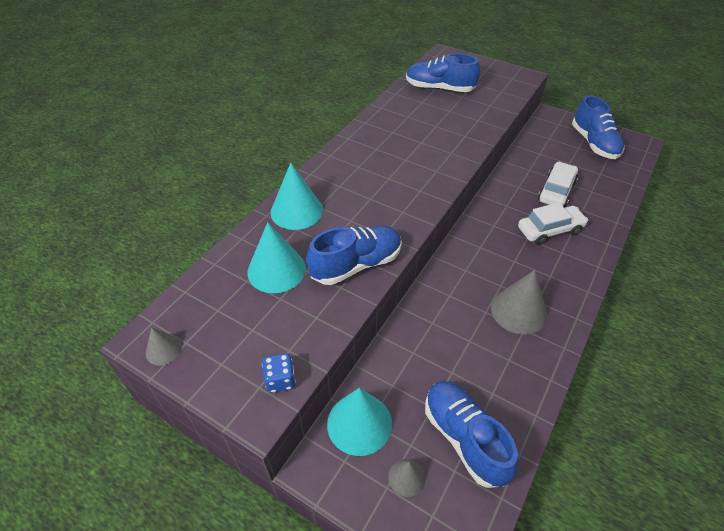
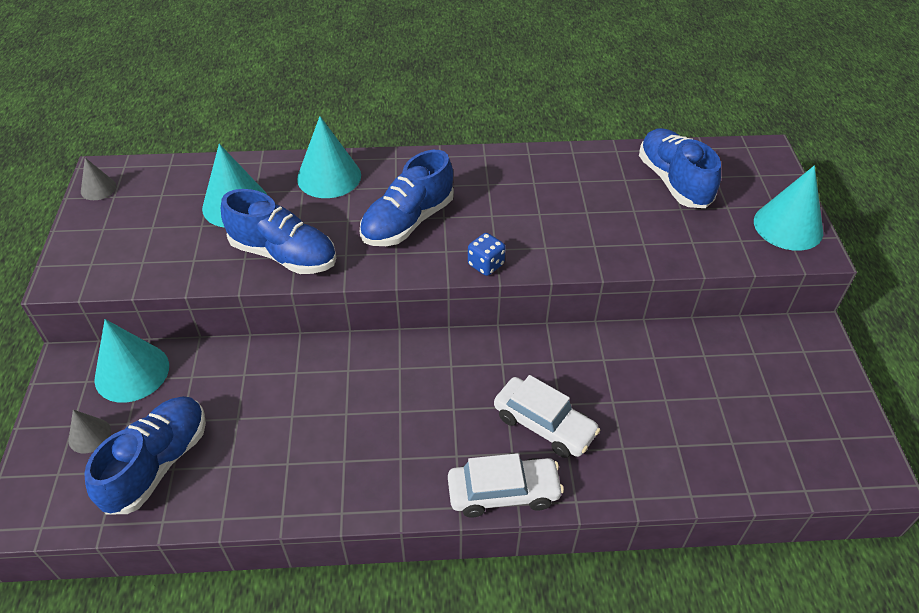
camera: 55 degrees right, 0 degrees up
(280, 380) = (105, 273): blue dice -> blue dice (486, 264)
(503, 74) = (788, 226): none -> turquoise cone
(518, 311) = (369, 444): grey cone -> none
(556, 191) = (635, 403): white car -> white car (503, 492)
(594, 143) = (802, 410): blue shoe -> blue shoe (408, 221)

